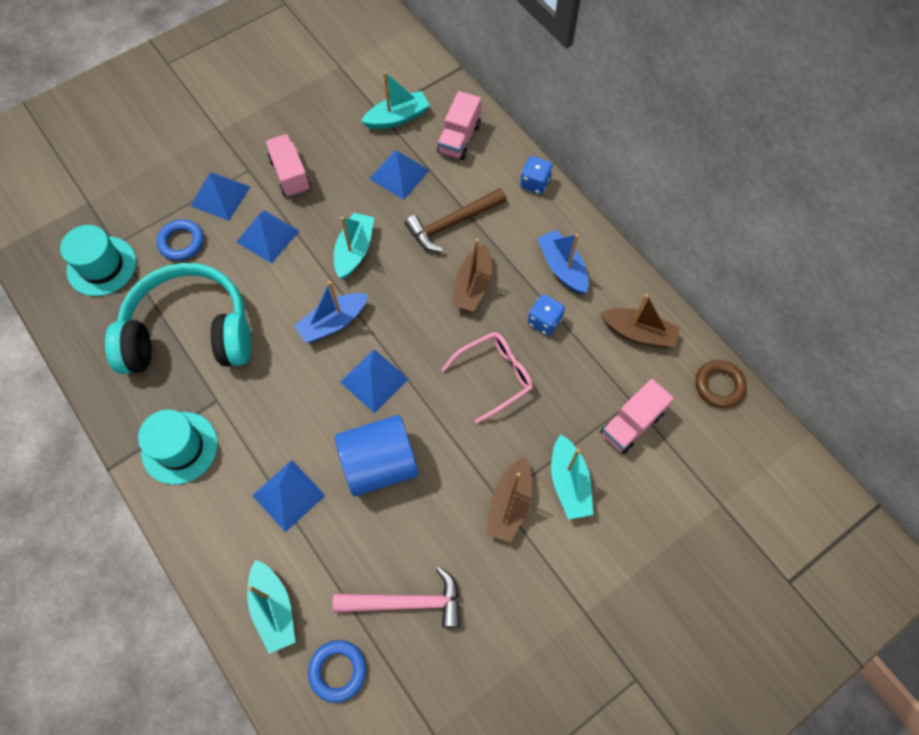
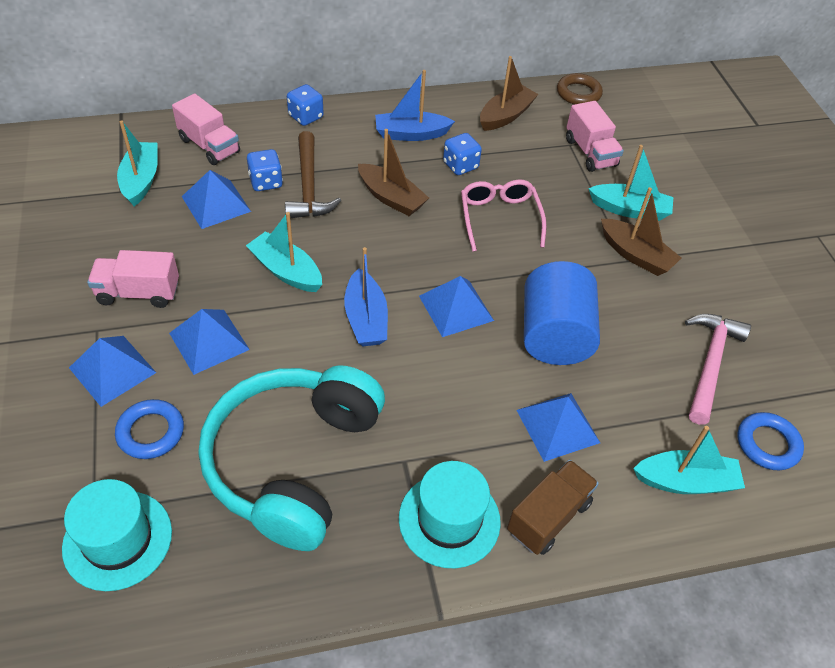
camera: 70 degrees left, 15 degrees down
(205, 514) = (548, 517): none -> brown truck
(440, 193) = (266, 182): none -> blue dice

